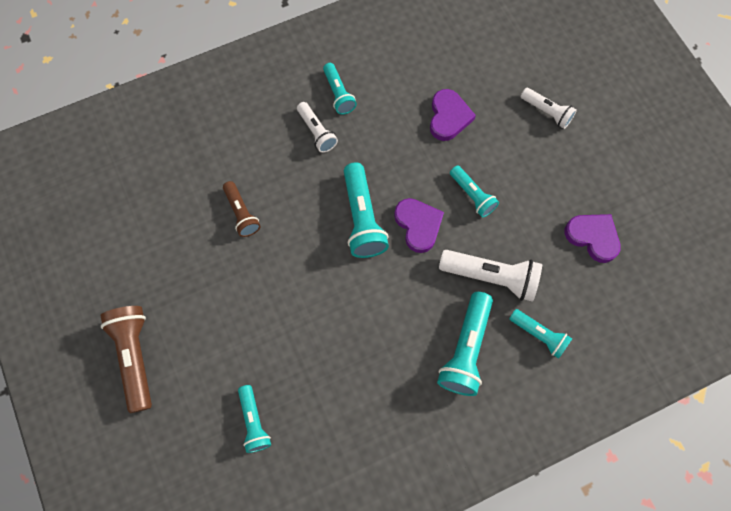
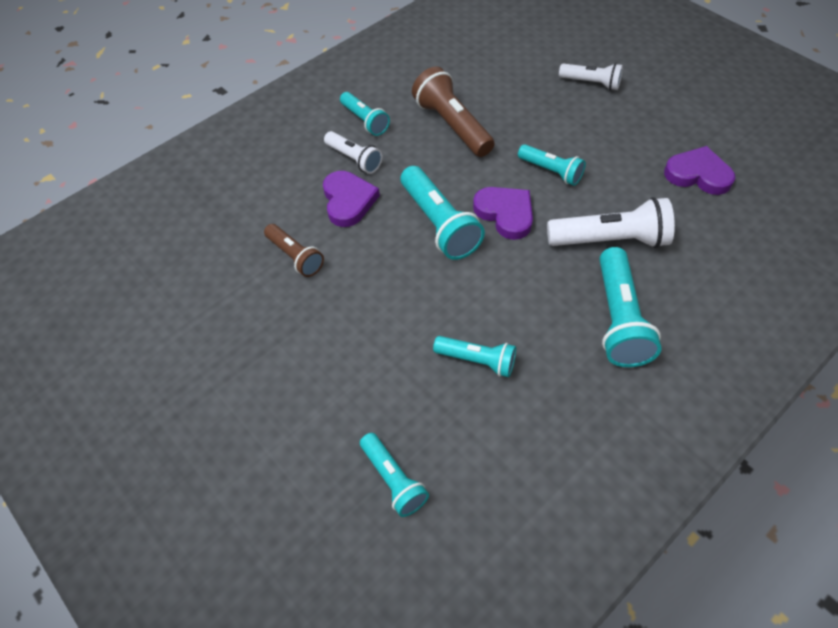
camera: 15 degrees left, 15 degrees down
(135, 357) = (207, 451): brown flashlight -> brown flashlight (452, 125)
(448, 117) = (492, 111): purple heart -> purple heart (348, 201)
(539, 335) = (693, 280): turquoise flashlight -> turquoise flashlight (477, 360)

